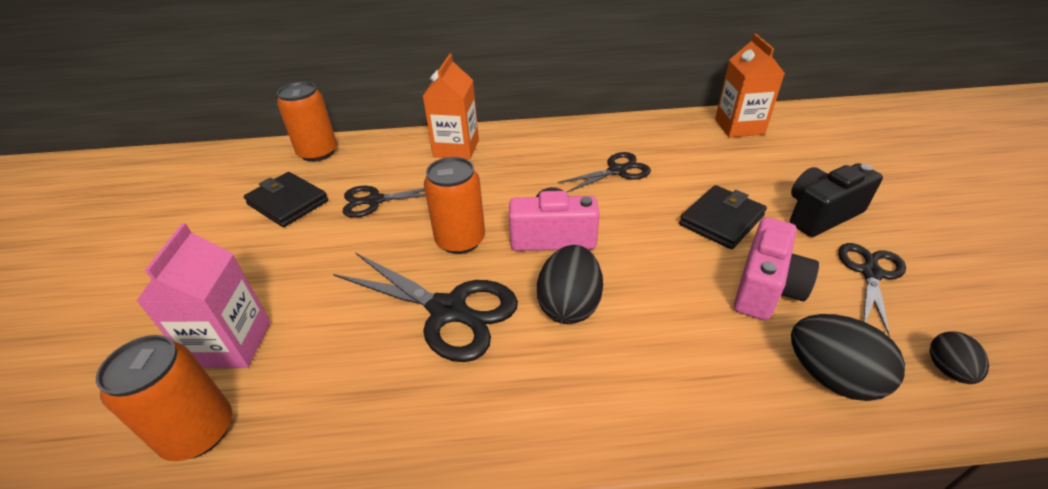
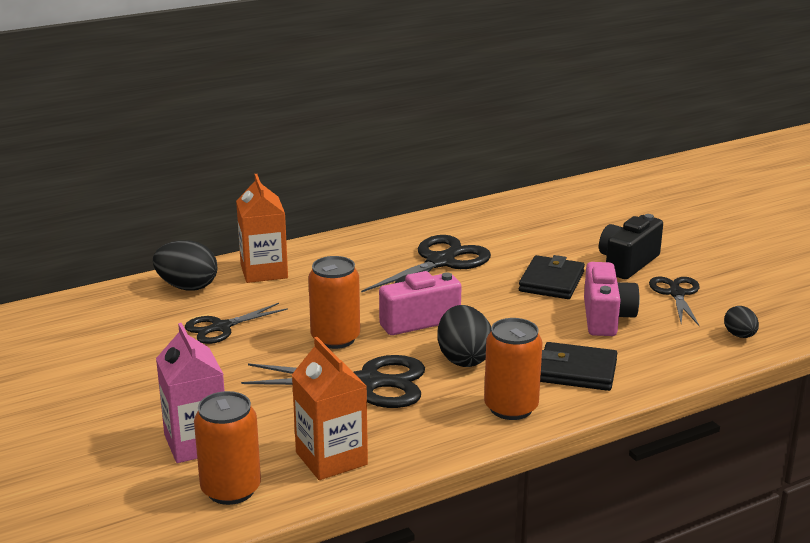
camera: 25 degrees left, 15 degrees down
(288, 202) = (128, 346): black wallet -> black wallet (577, 371)
(318, 153) = (110, 301): orange can -> orange can (511, 408)
(617, 171) = (440, 262): black scissors -> black scissors, size x1.61
(739, 127) = (530, 208): orange carton -> orange carton (331, 458)
(831, 377) = (669, 355): black egg -> black egg (187, 287)

